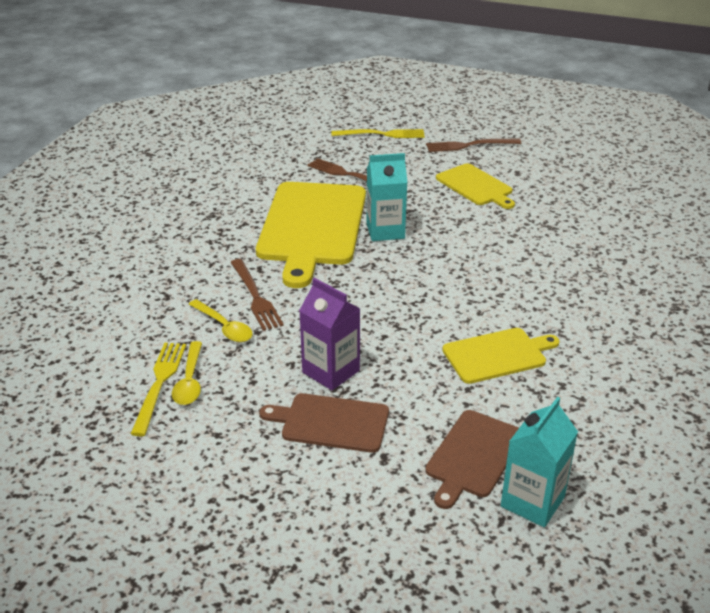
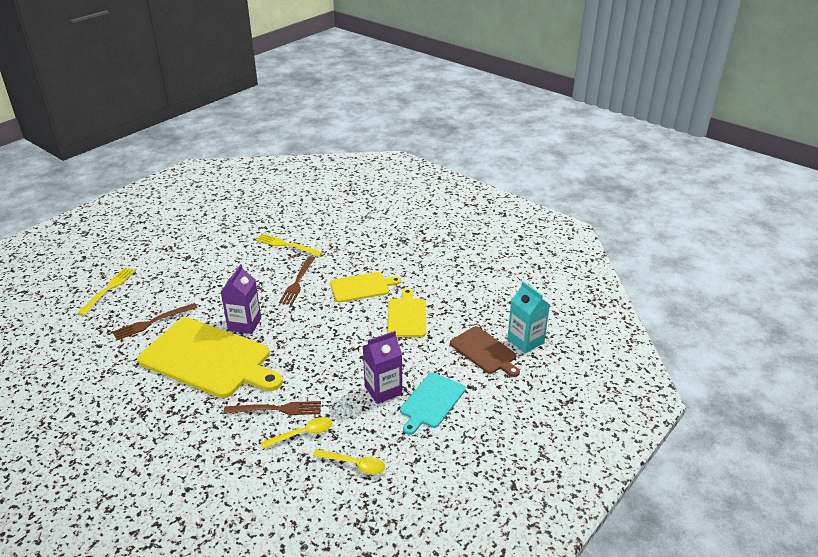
camera: 70 degrees left, 0 degrees up
(159, 384) = (348, 482): yellow fork -> yellow fork (287, 245)
(331, 422) = (431, 402): brown cutting board -> turquoise cutting board
(385, 231) = (244, 324): turquoise carton -> purple carton
(470, 145) = (169, 254): brown fork -> brown fork (297, 282)
(475, 186) = (224, 268): yellow cutting board -> yellow cutting board (362, 287)

